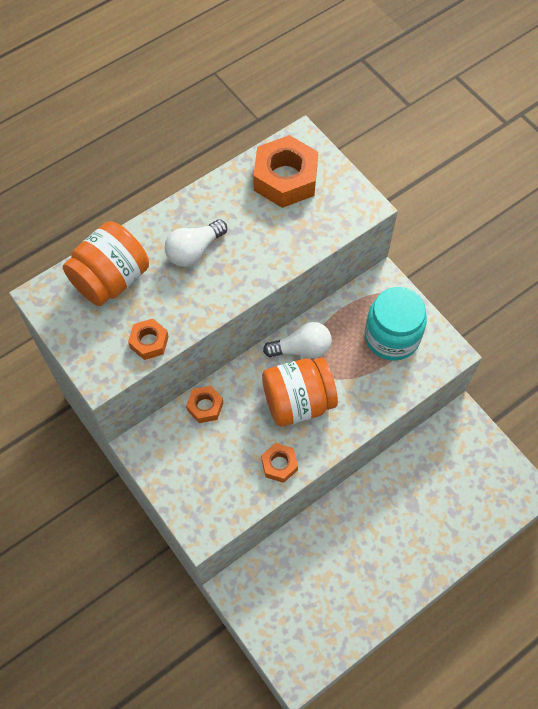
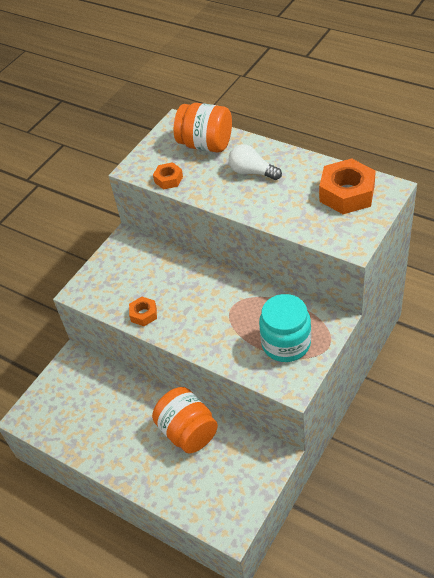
camera: 75 degrees right, 15 degrees down
(205, 406) = (169, 258): orange nut -> none
(298, 402) = (198, 306): orange jar -> orange jar (188, 432)
(301, 349) = (243, 292): white light bulb -> none

